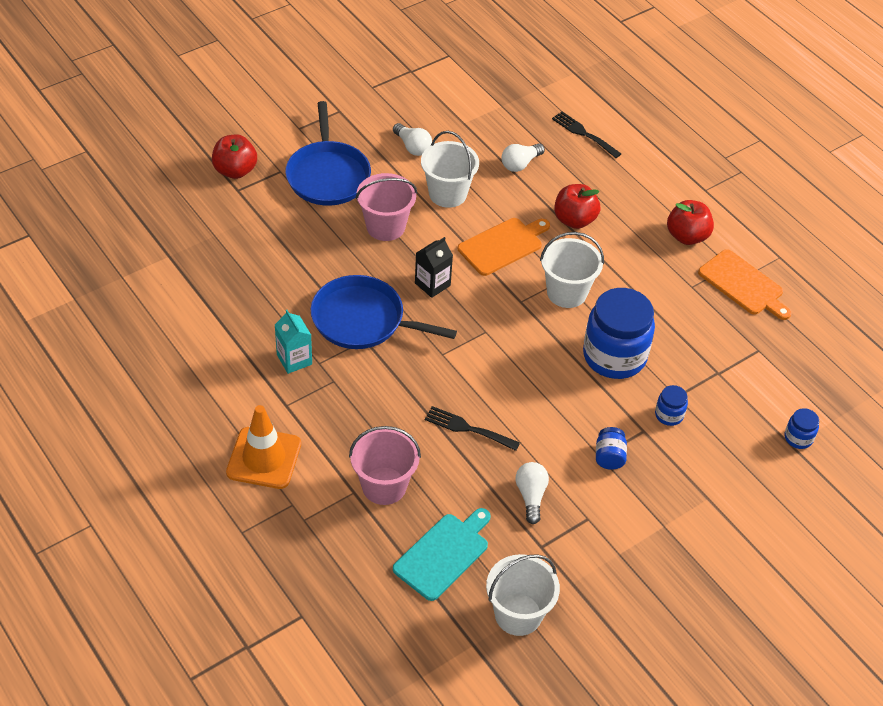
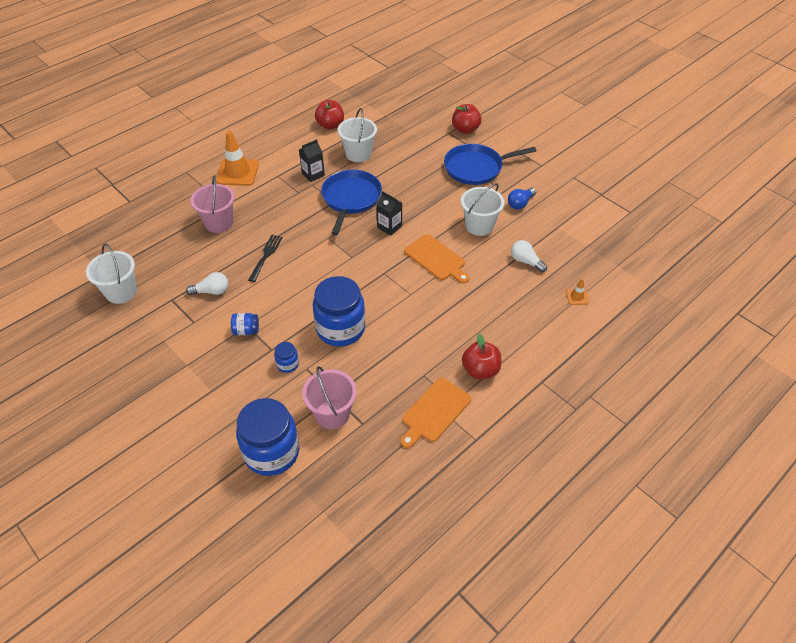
camera: 85 degrees right, 0 degrees up
(294, 359) = (313, 174): turquoise carton -> black carton
(385, 226) = (437, 199): pink bucket -> pink bucket (332, 414)
(412, 147) = (520, 203): white light bulb -> blue light bulb
(443, 554) = (167, 254): turquoise cutting board -> none
(566, 292) = (398, 297): white bucket -> white bucket (358, 154)
(574, 220) = (476, 297): red apple -> red apple (330, 125)
(583, 133) = (577, 296): black fork -> orange traffic cone
(798, 438) = (272, 452): blue jar -> blue jar, size x2.28

